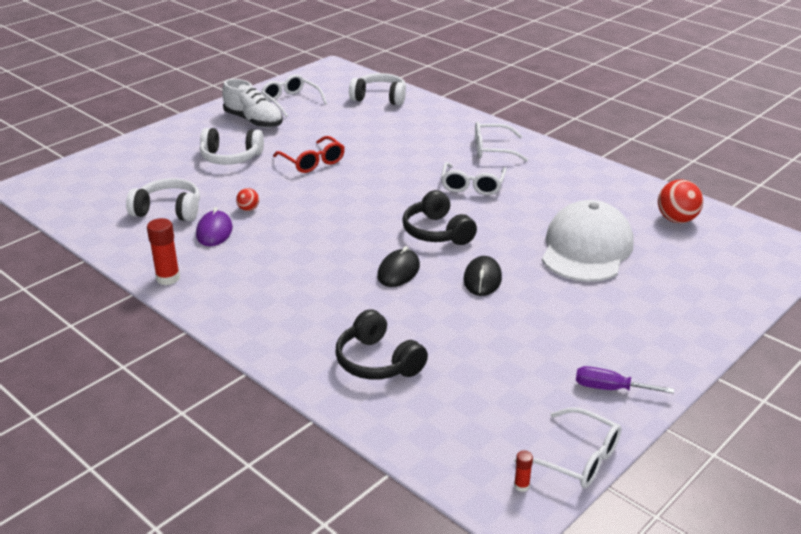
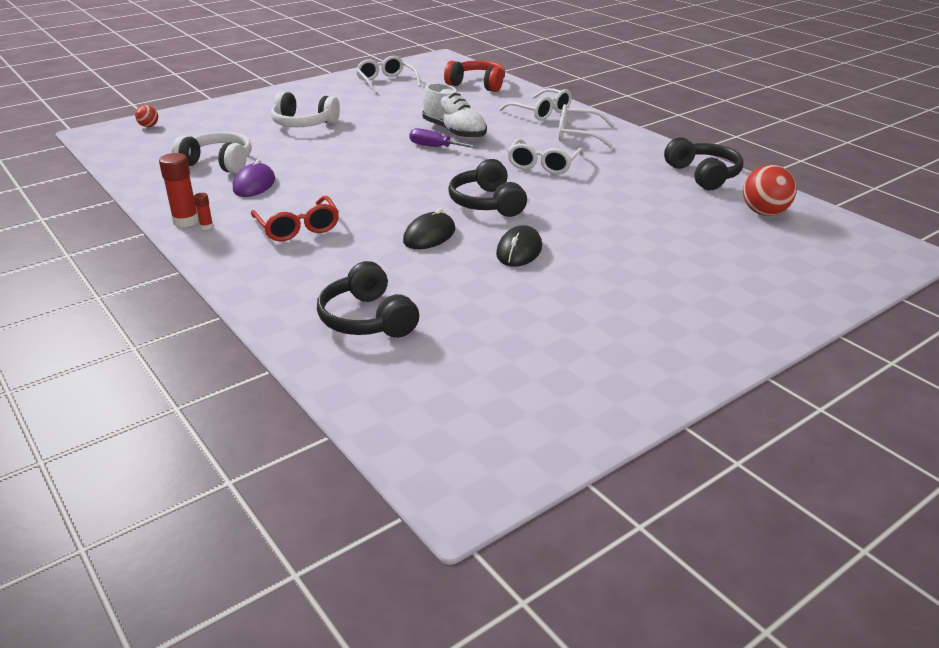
camera: 10 degrees right, 0 degrees up
(248, 209) = (299, 168): red ball -> red ball (149, 126)
(253, 121) = (341, 96): white shoe -> white shoe (454, 132)
(312, 162) = (384, 133): red glasses -> red glasses (298, 228)
(379, 98) = (477, 85): white headphones -> red headphones
(521, 486) = (480, 469): red glue stick -> red glue stick (206, 226)
(578, 458) = (561, 446): white glasses -> white glasses (541, 112)
(586, 249) = (649, 232): white cap -> none
(610, 388) = (628, 374): purple screwdriver -> purple screwdriver (435, 147)
(615, 185) = (703, 175): none -> black headphones

